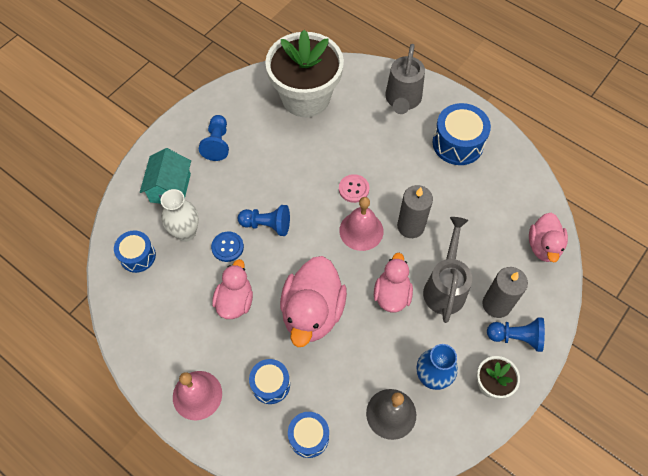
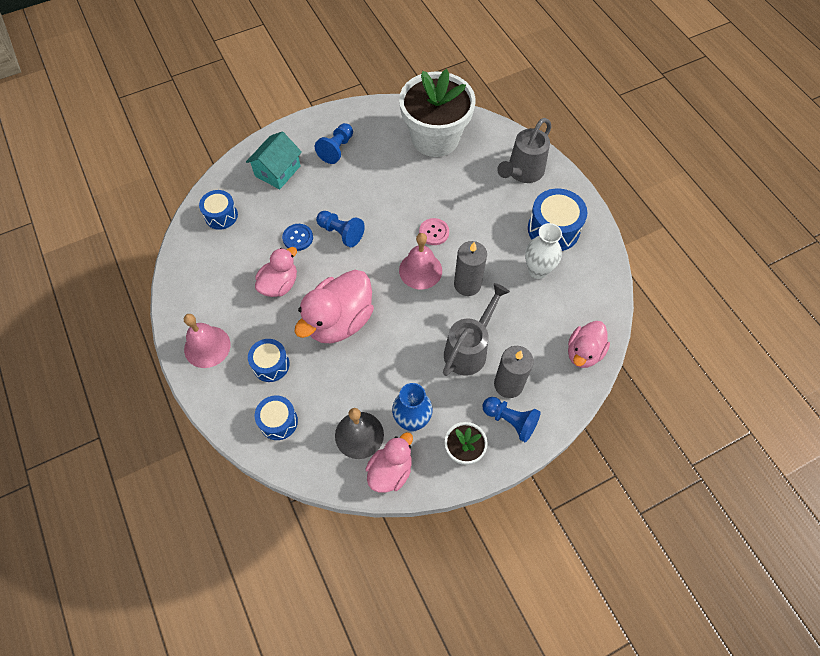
camera: 25 degrees right, 0 degrees up
(186, 233) = (270, 212): white vase -> white vase (537, 270)
(392, 294) = (417, 335): pink duck -> pink duck (390, 471)

